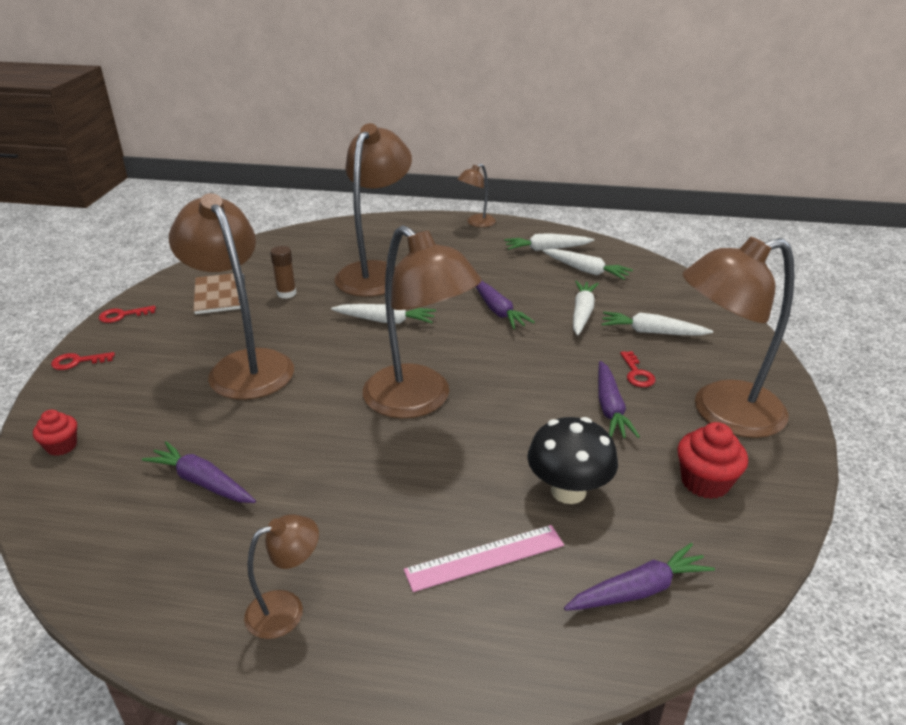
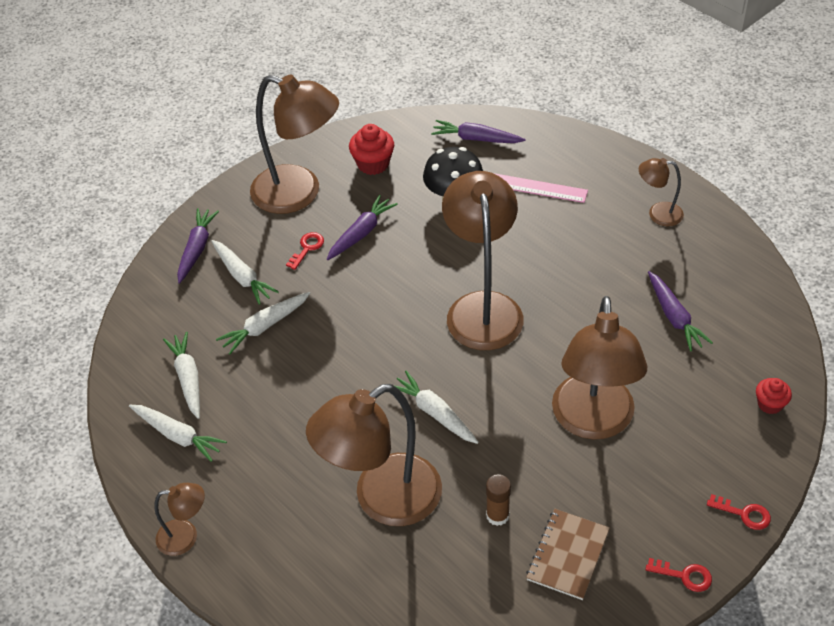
camera: 140 degrees left, 15 degrees up
(498, 310) = (327, 370): purple carrot -> purple carrot (197, 249)

